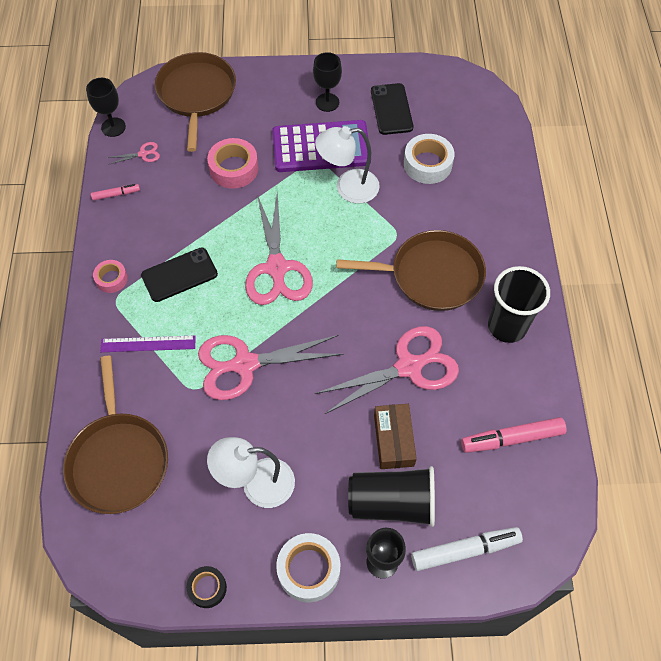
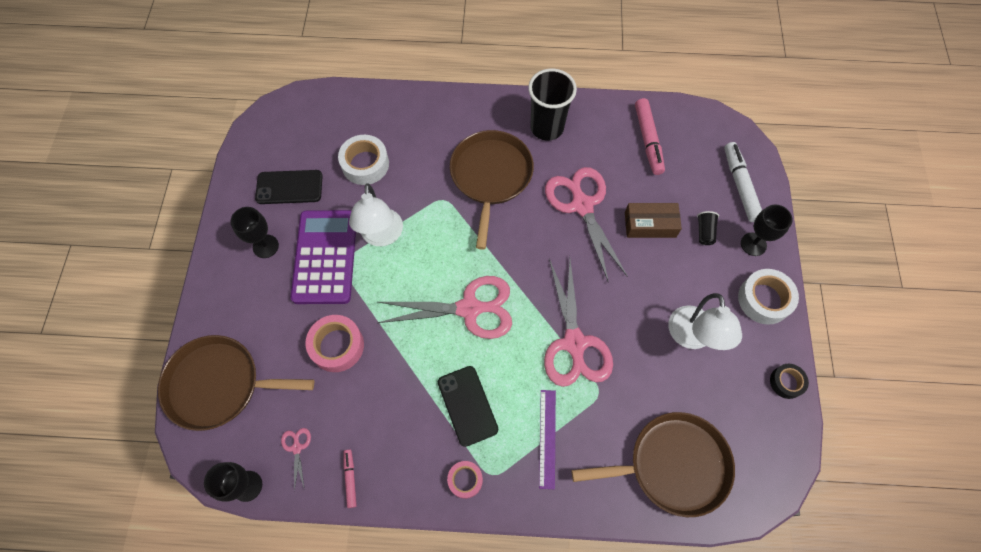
camera: 85 degrees left, 5 degrees up
(392, 503) = (704, 232): black cup -> black cup, size x0.44

